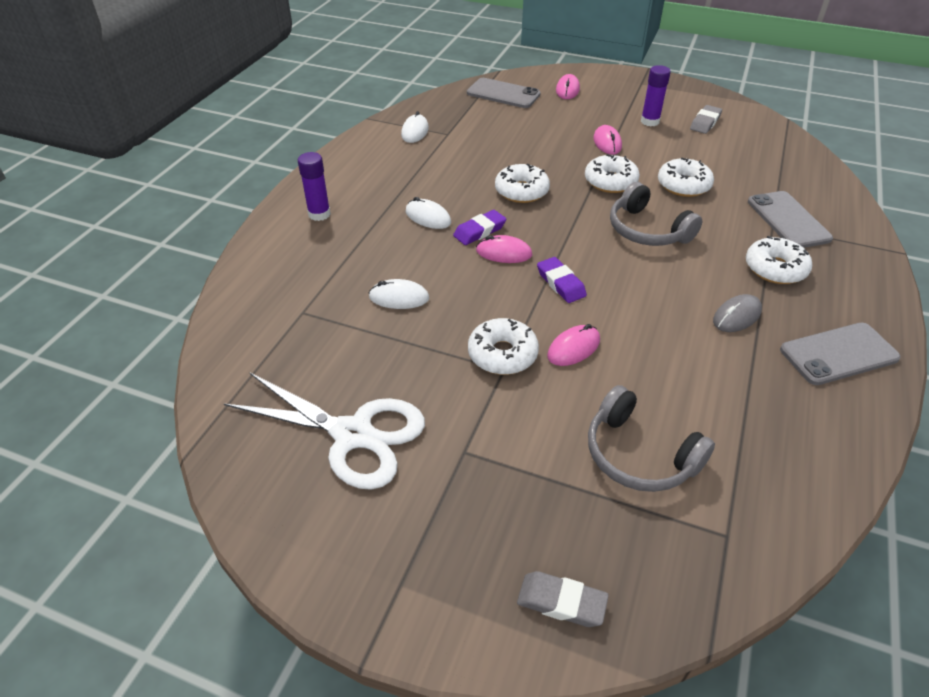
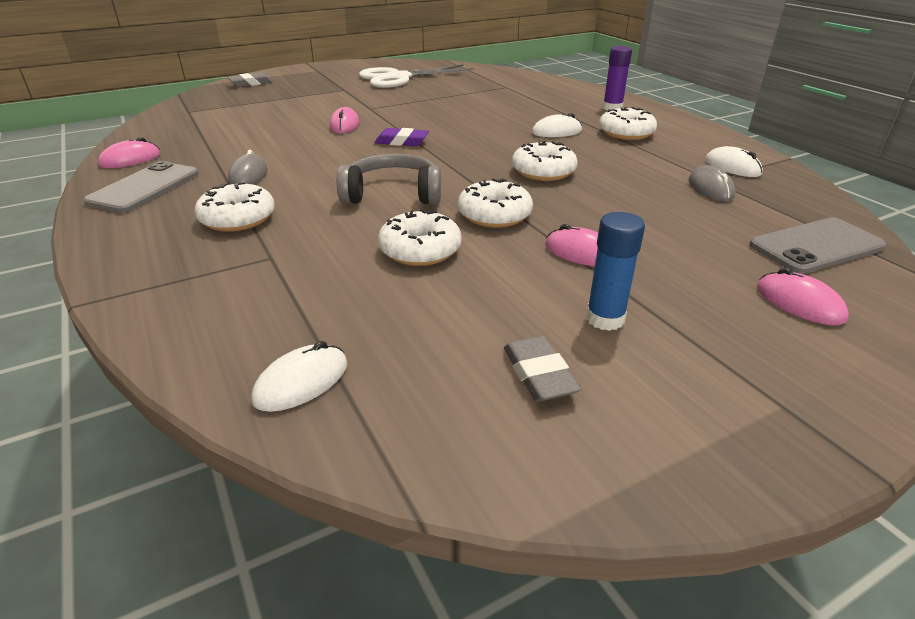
camera: 130 degrees right, 10 degrees down
(399, 298) = (477, 104): white mouse -> white mouse (301, 382)
(464, 131) = (710, 188): none -> grey mouse
(479, 231) = (509, 140): purple eraser -> none
(502, 354) = (380, 110): white donut -> white donut (626, 133)
(504, 253) = (468, 138): pink mouse -> pink mouse (130, 160)
(639, 455) = (257, 113): grey headphones -> none
(650, 121) = (605, 319): purple glue stick -> blue glue stick
(788, 220) = (256, 272): grey phone -> none

